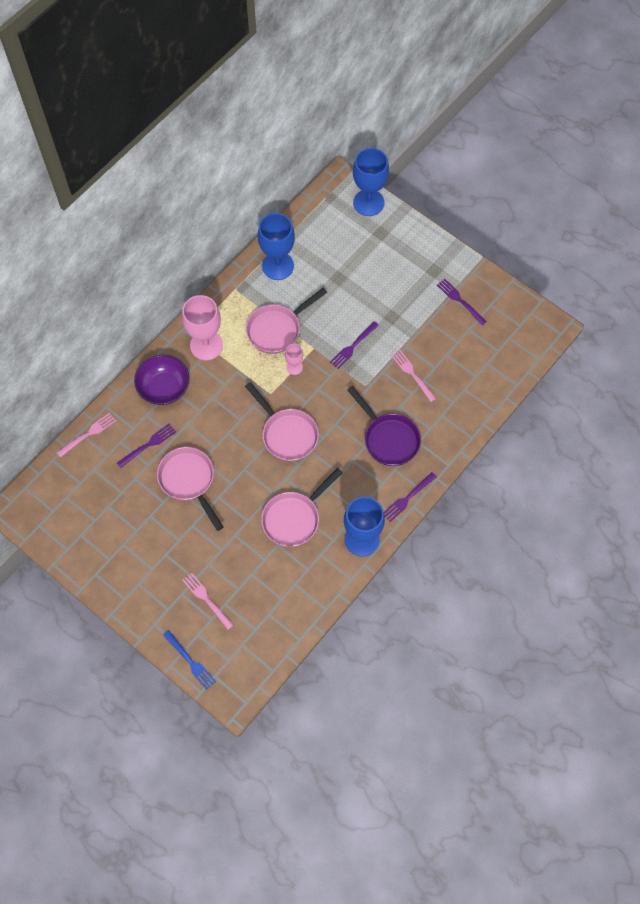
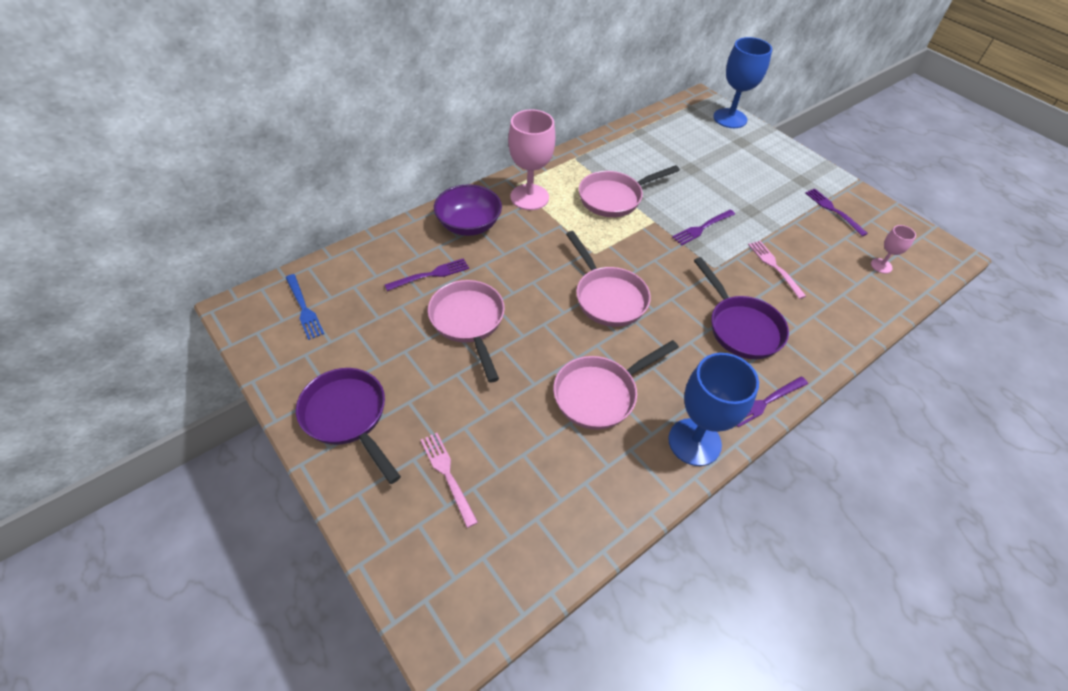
camera: 10 degrees right, 15 degrees down
(88, 434) = (363, 251): pink fork -> none
(128, 575) = (348, 417): none -> purple pan
(190, 661) = (393, 565): blue fork -> blue fork (304, 308)
(278, 266) = (625, 148): blue goblet -> none
(294, 367) = (628, 234): pink goblet -> pink goblet (881, 266)

